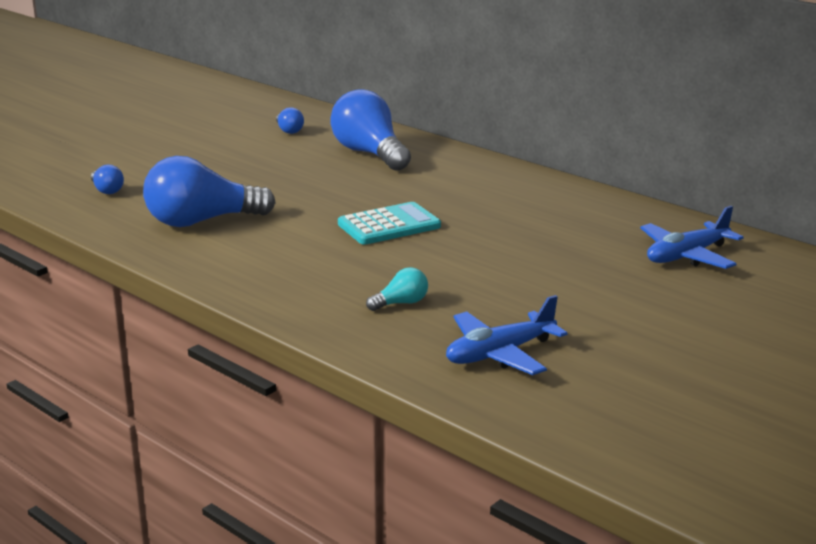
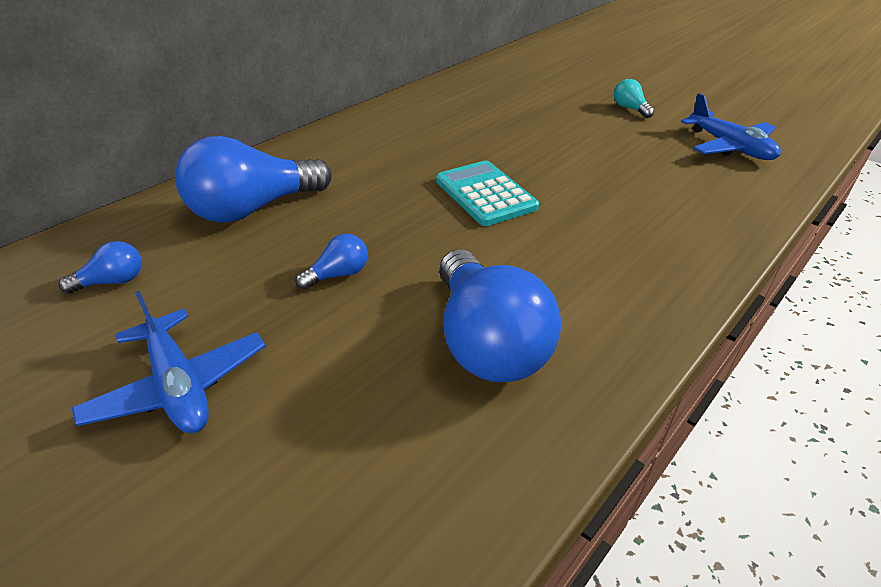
camera: 90 degrees left, 15 degrees up
(107, 190) = (340, 499): blue light bulb -> blue light bulb (338, 274)
(401, 303) = (666, 187): turquoise light bulb -> turquoise light bulb (630, 109)
(687, 256) = (528, 79): blue plane -> blue plane (178, 386)

